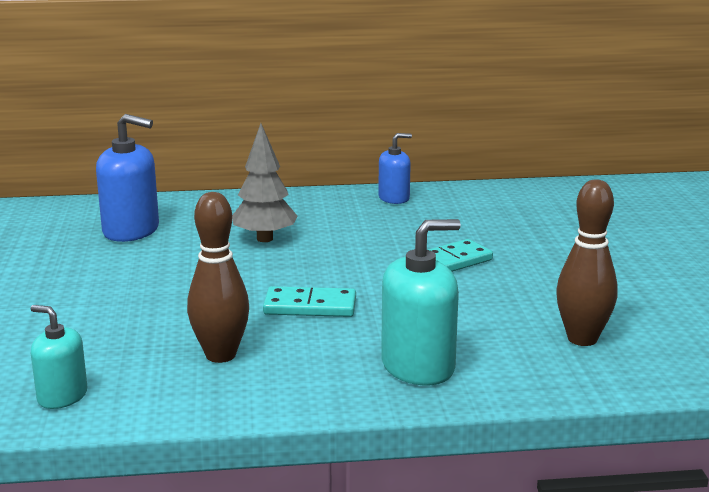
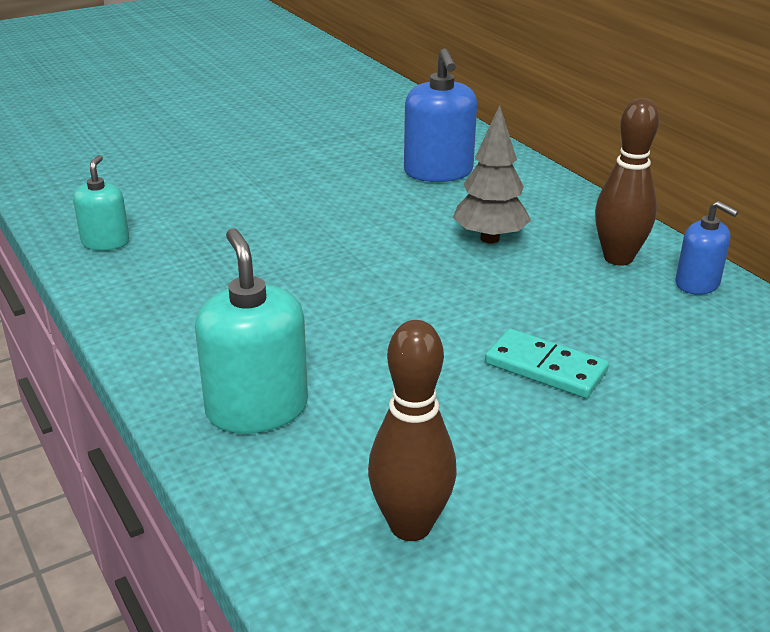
camera: 65 degrees right, 10 degrees up
(221, 355) = (215, 289): brown bowling pin -> brown bowling pin (618, 258)
(310, 306) = (351, 307): turquoise domino -> none
(418, 366) = (257, 409): turquoise soap dispenser -> turquoise soap dispenser turned 150 degrees counterclockwise

